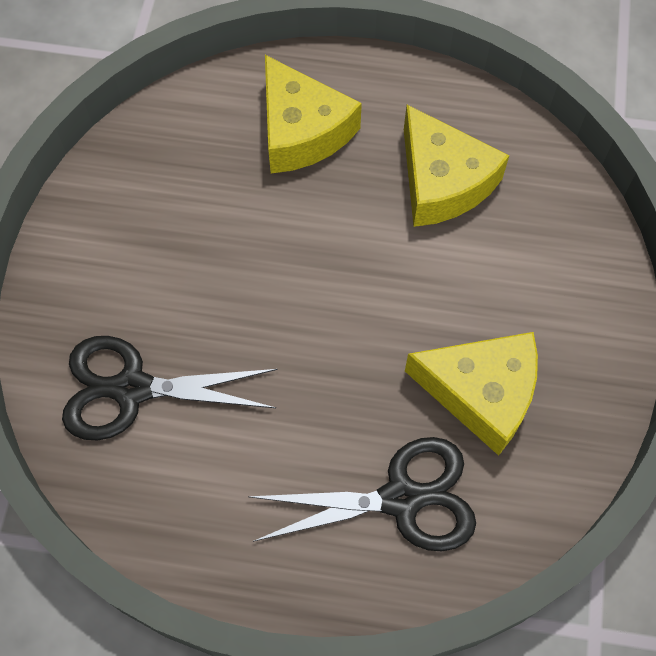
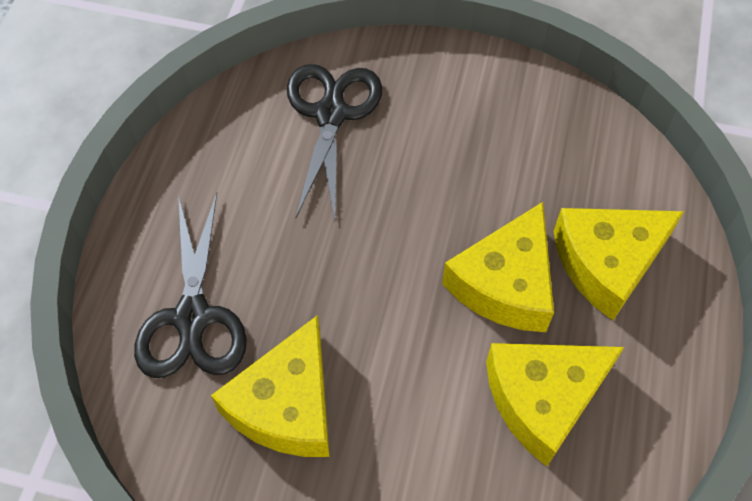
camera: 95 degrees right, 5 degrees down
(331, 212) = (505, 283): none -> yellow cheese

